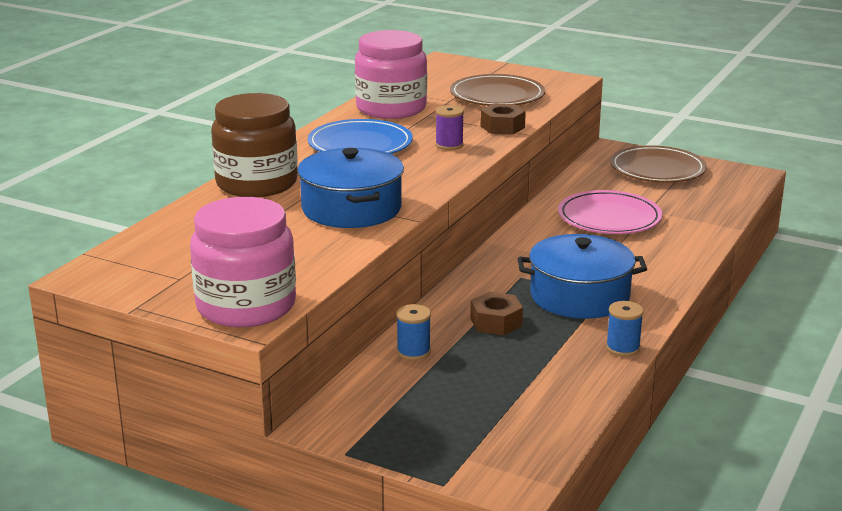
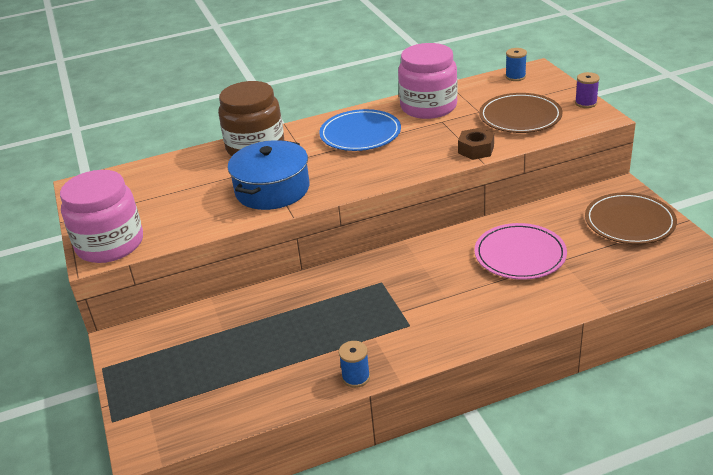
camera: 45 degrees right, 10 degrees up
(413, 352) = (235, 312): blue spool -> blue spool (515, 77)
(449, 145) = (413, 155): purple spool -> purple spool (586, 103)
(496, 322) = (312, 313): brown nut -> none
(579, 296) = (394, 317): blue pot -> none

